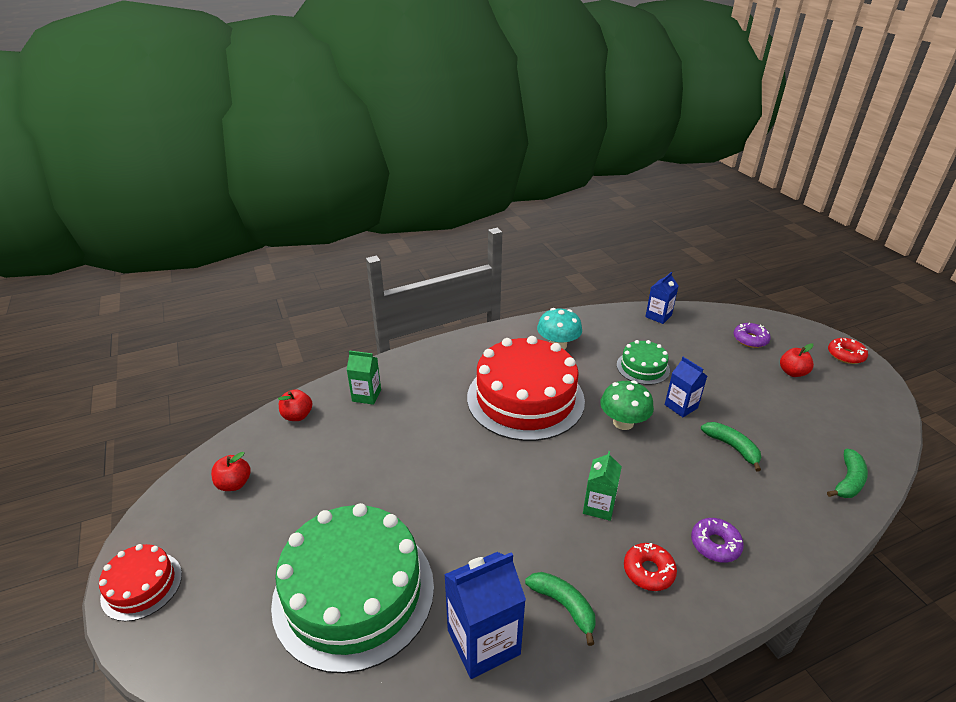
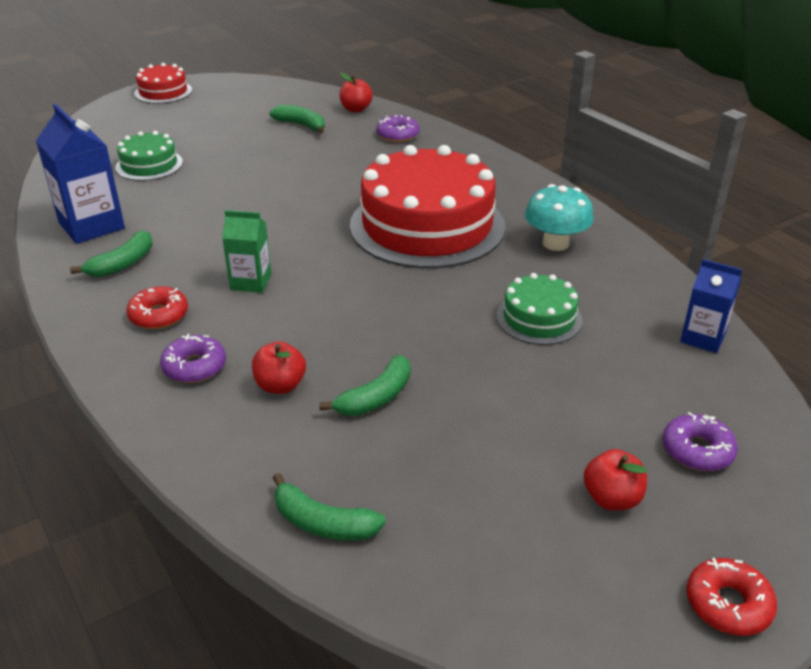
camera: 80 degrees right, 0 degrees up
(234, 484) = (264, 100): red apple -> red apple (280, 385)
(314, 457) = (301, 125): none -> green banana
(354, 592) = (149, 165): green cake -> green cake, size x0.47
(366, 395) = (397, 135): green carton -> purple donut
(623, 422) = (403, 299): green mushroom -> none
(681, 406) = (456, 352): blue carton -> none

